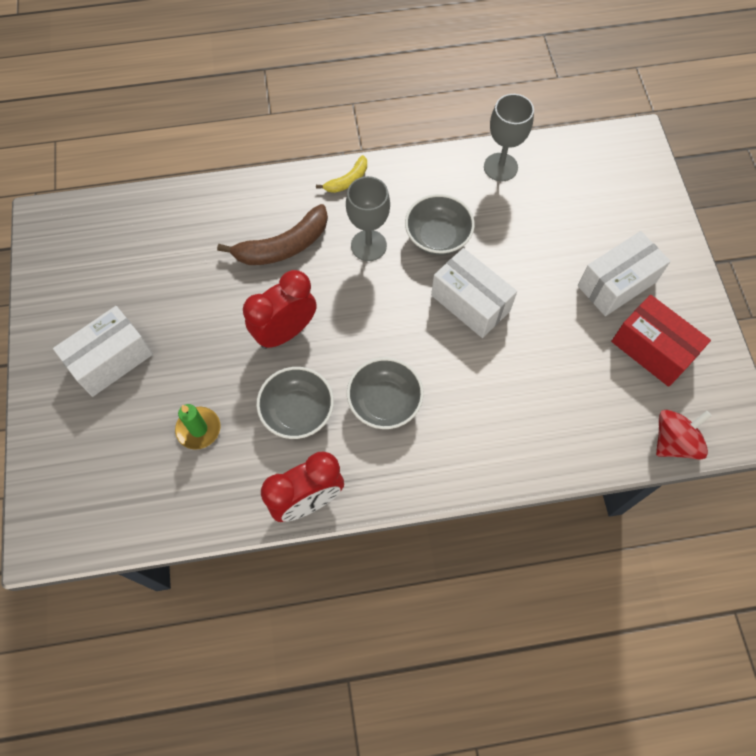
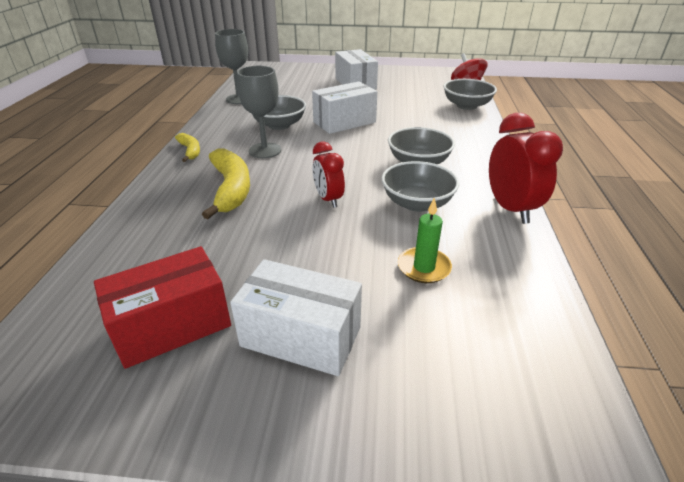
camera: 75 degrees left, 30 degrees down
(111, 360) = (301, 336): white box -> white box turned 45 degrees counterclockwise
(283, 246) = (231, 189): brown banana -> yellow banana
(285, 332) = (328, 199): red clock -> red clock, size x0.64
(585, 445) = (466, 106): none -> grey bowl
(652, 349) = (404, 82): red box -> red box (172, 325)

